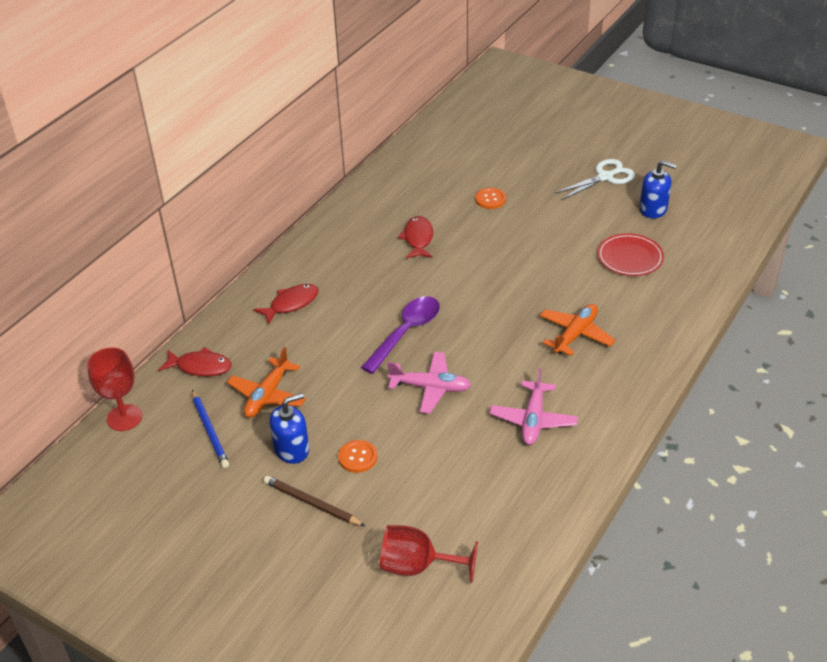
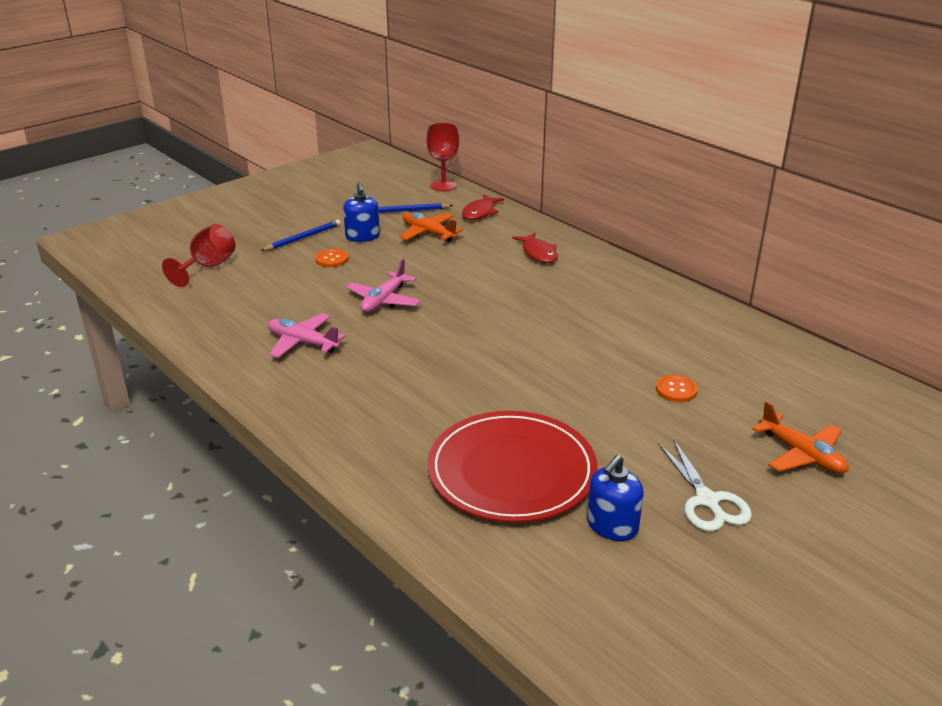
camera: 105 degrees right, 10 degrees down
(312, 503) = (303, 238): brown pencil -> blue pencil
(406, 333) = (465, 300): purple spoon -> none
(418, 239) = (613, 329): red fish -> none
(575, 335) = (398, 394): orange plane -> orange plane (801, 454)
(630, 257) = (512, 471): red plate -> red plate, size x1.83

